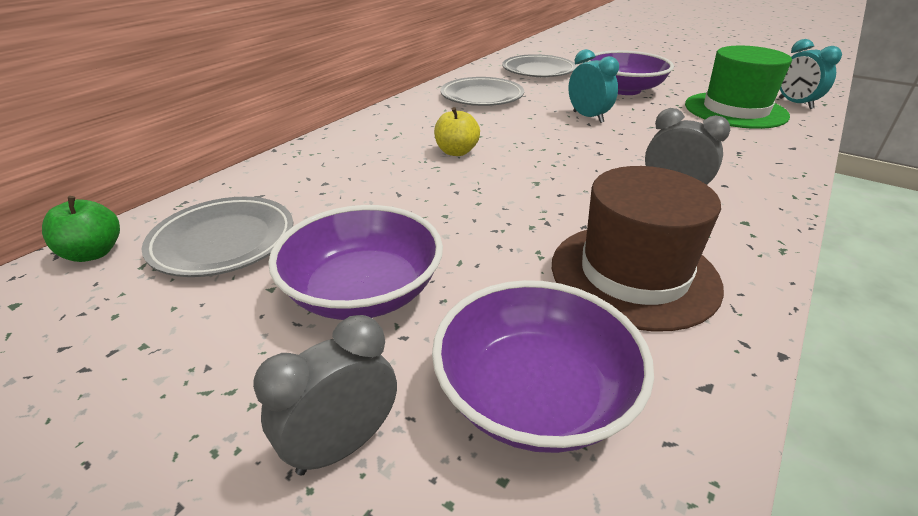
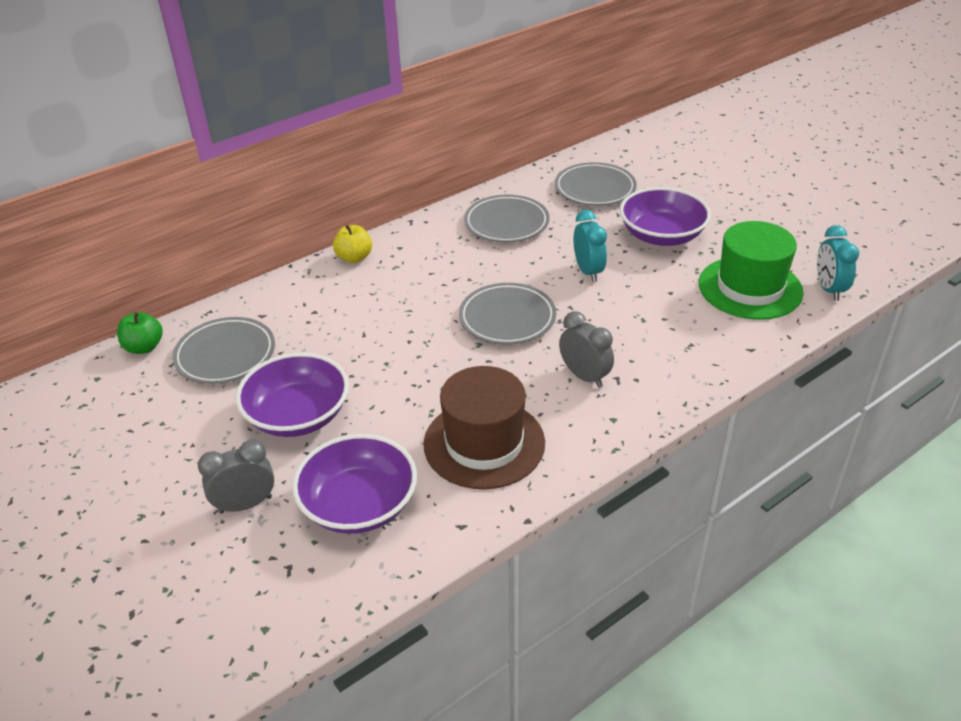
camera: 20 degrees right, 5 degrees up
(456, 152) = (436, 296): yellow apple -> yellow apple (354, 257)
(546, 158) = (507, 318): none -> grey plate

